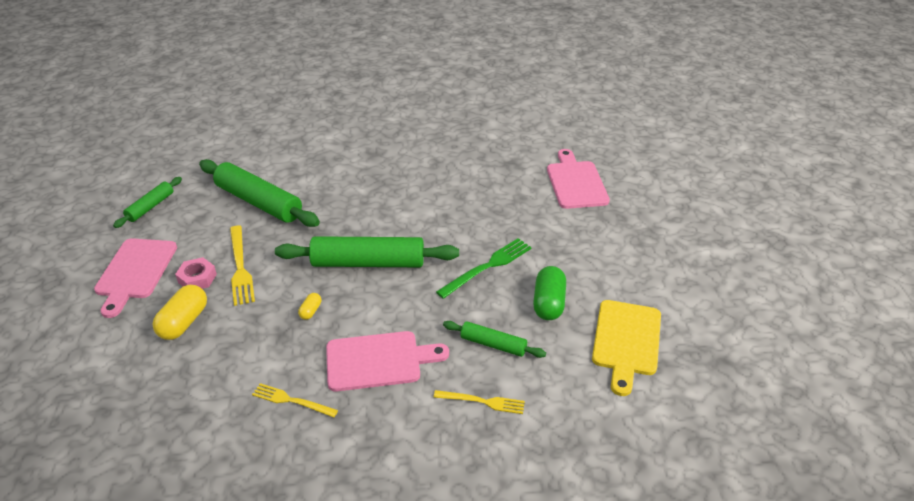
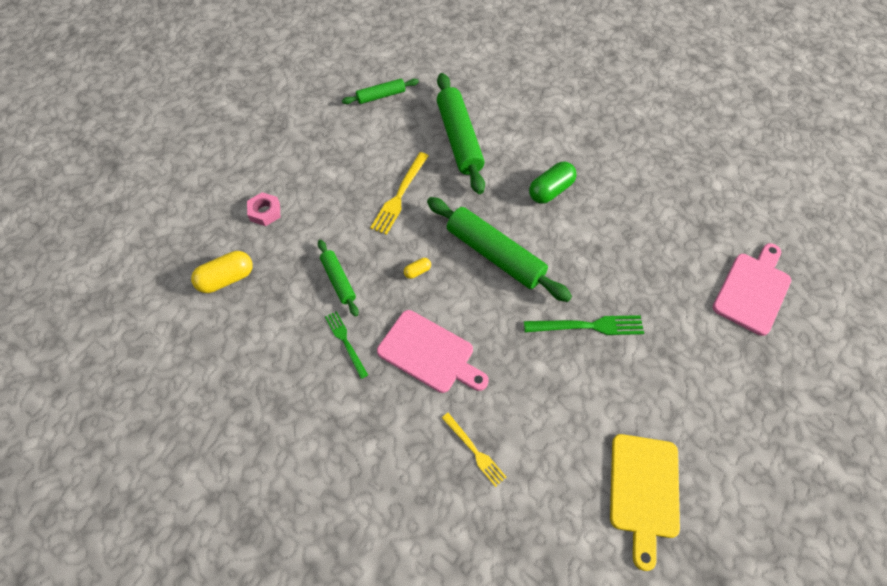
camera: 40 degrees right, 20 degrees up
(135, 272) = (330, 152): pink cutting board -> none
(184, 322) = (328, 220): yellow capsule -> yellow capsule (227, 279)
(197, 278) = (364, 186): pink nut -> pink nut (265, 212)
(292, 400) = (345, 342): yellow fork -> green fork
(493, 344) = (527, 405): green rolling pin -> green rolling pin (338, 280)
(548, 303) = (609, 401): green capsule -> green capsule (550, 190)
(626, 341) = (644, 490): yellow cutting board -> yellow cutting board turned 45 degrees counterclockwise

